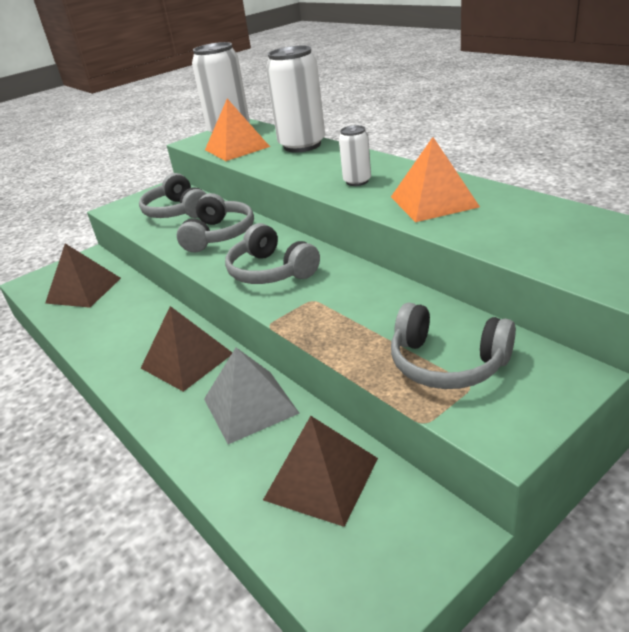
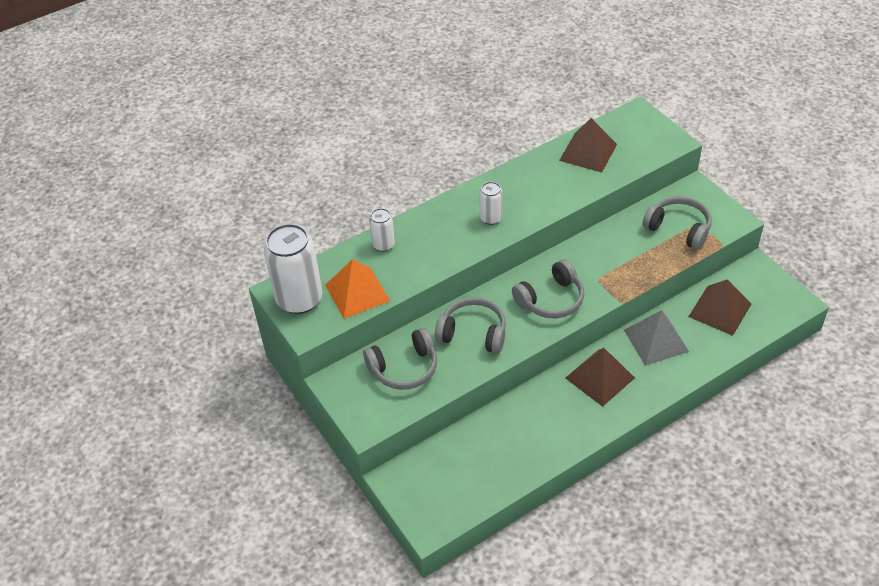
camera: 85 degrees left, 15 degrees up
(84, 290) = (466, 469): brown pyramid -> brown pyramid (588, 152)
(302, 145) = (383, 245): white can -> white can, size x0.50
(433, 201) = (547, 185): orange pyramid -> none
(447, 363) = (678, 228): grey headphones -> grey headphones turned 90 degrees counterclockwise

